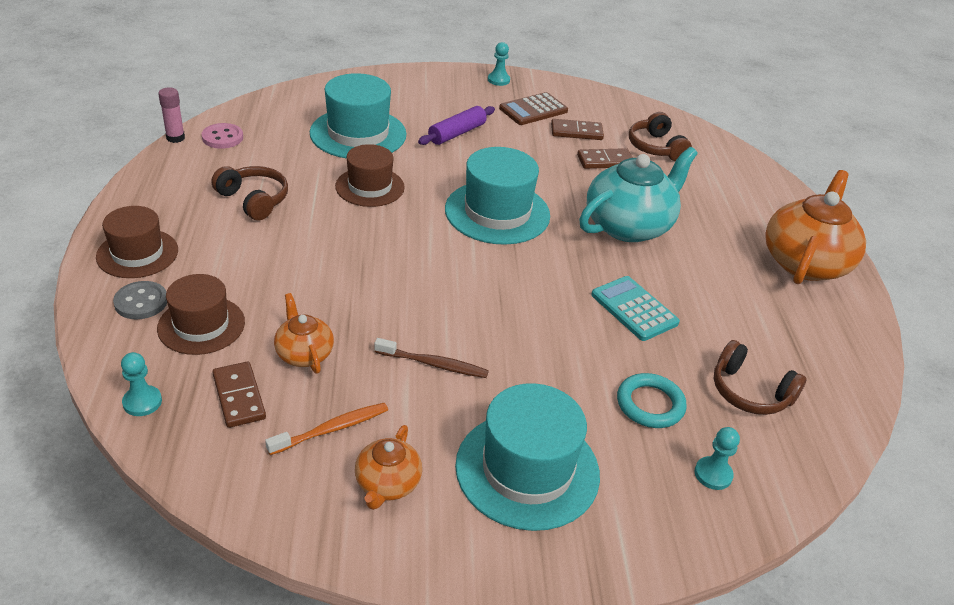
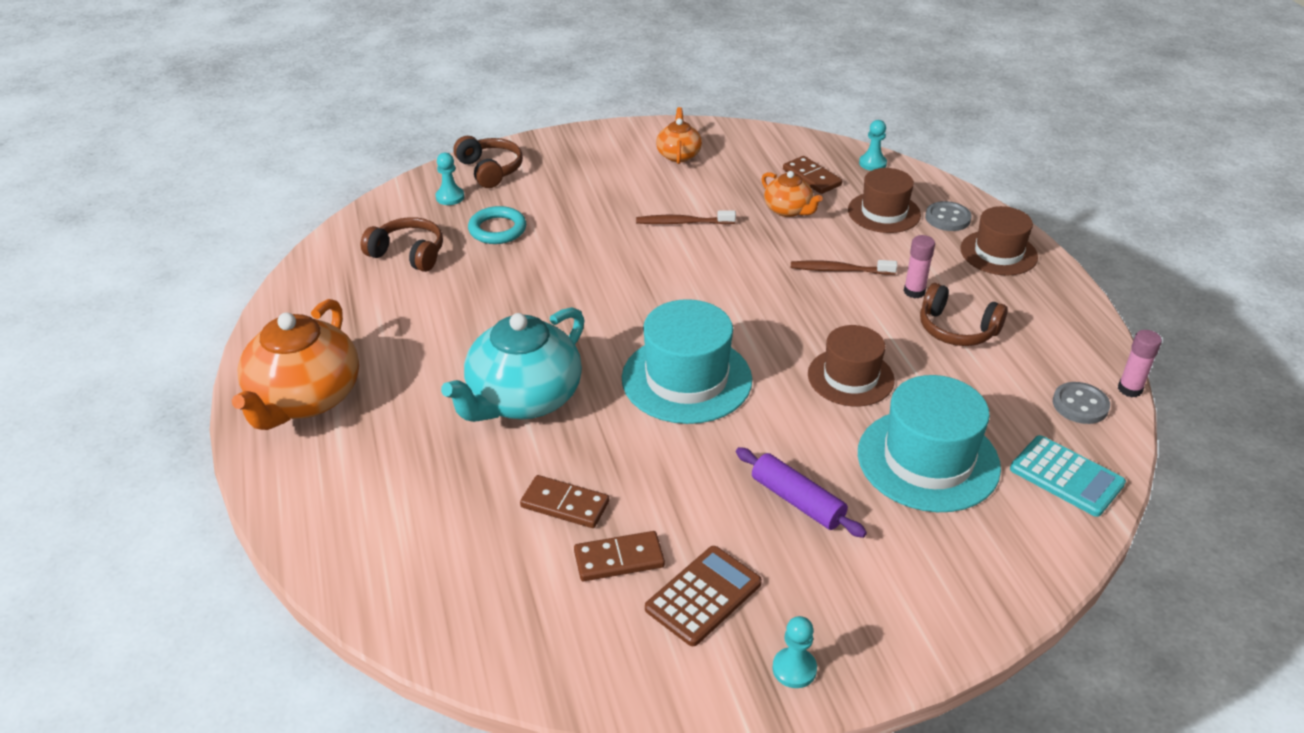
camera: 170 degrees right, 0 degrees up
(222, 138) = (1080, 405): pink button -> grey button
(257, 236) = (914, 292): none -> pink glue stick
(306, 271) = (839, 270): none -> brown toothbrush
(332, 429) = (733, 173): orange toothbrush -> none
(457, 133) = (797, 501): purple rolling pin -> purple rolling pin turned 75 degrees counterclockwise
(527, 469) = (587, 177): turquoise hat -> none
(605, 161) = (565, 505): brown domino -> brown domino turned 45 degrees clockwise
(634, 309) = (513, 302): turquoise calculator -> turquoise calculator (1066, 476)
(656, 147) = (486, 559): brown headphones -> brown headphones (490, 170)

